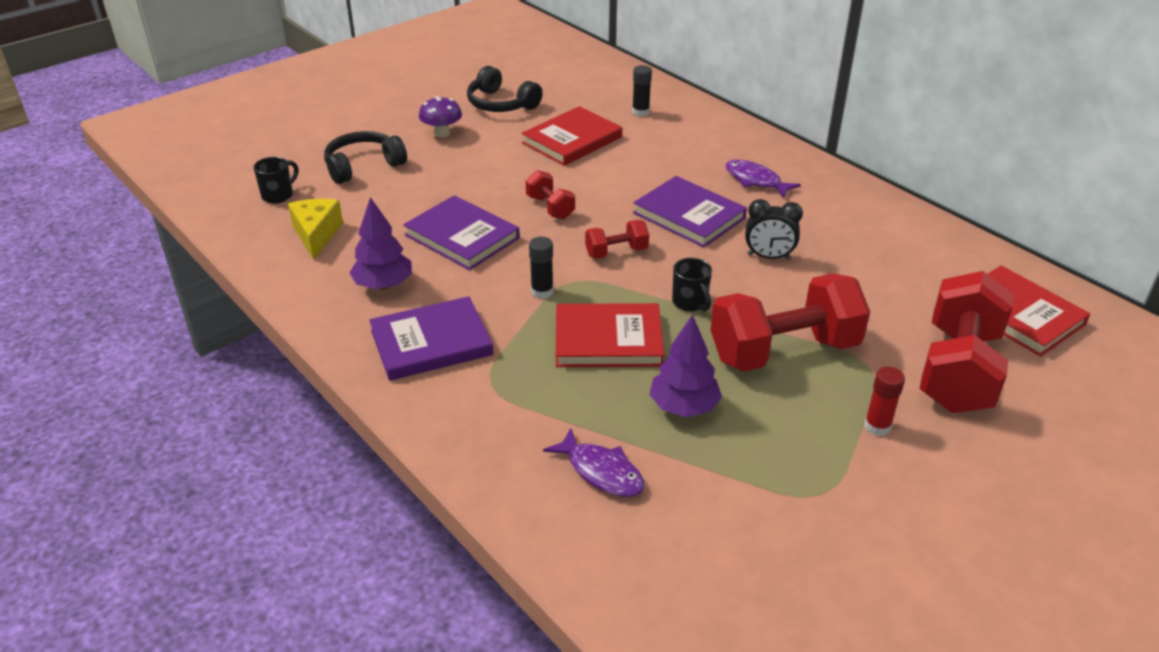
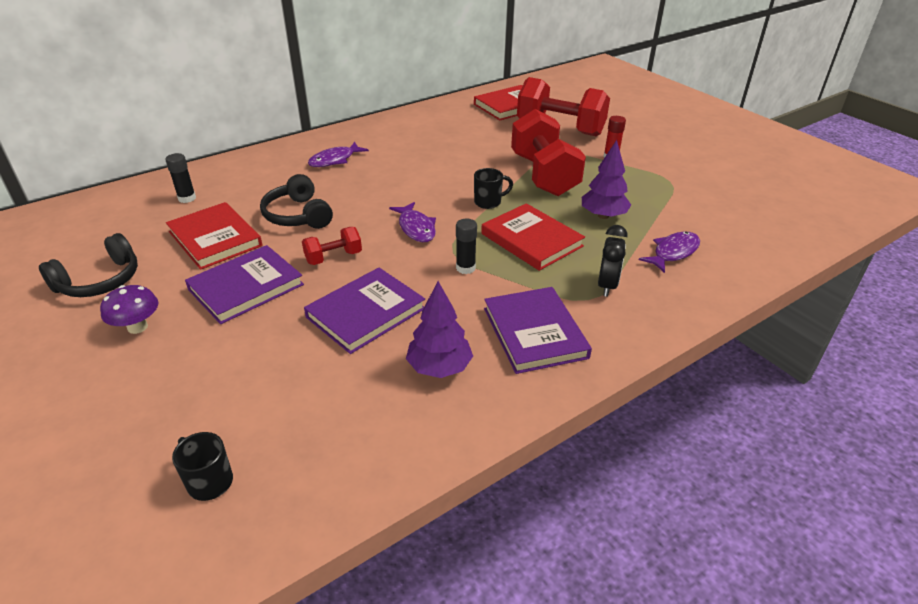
camera: 85 degrees left, 0 degrees up
(316, 234) = (324, 431): yellow cheese -> none
(363, 166) = (177, 395): black headphones -> black headphones (298, 215)
(608, 340) = (531, 240): red book -> red book turned 45 degrees counterclockwise
(616, 252) = (416, 228): red dumbbell -> purple fish
(689, 215) = (373, 192): purple book -> purple book (246, 287)
(768, 257) = (438, 167): black clock -> black clock (607, 285)

